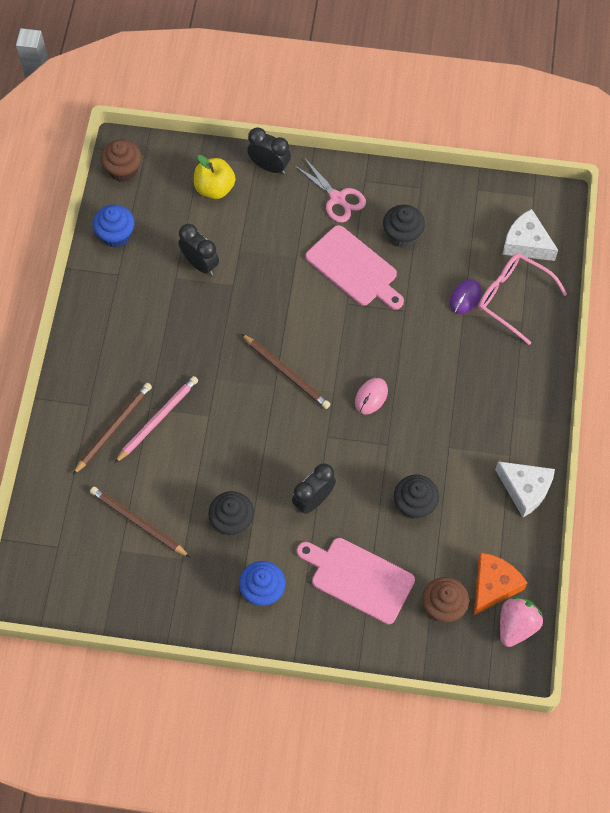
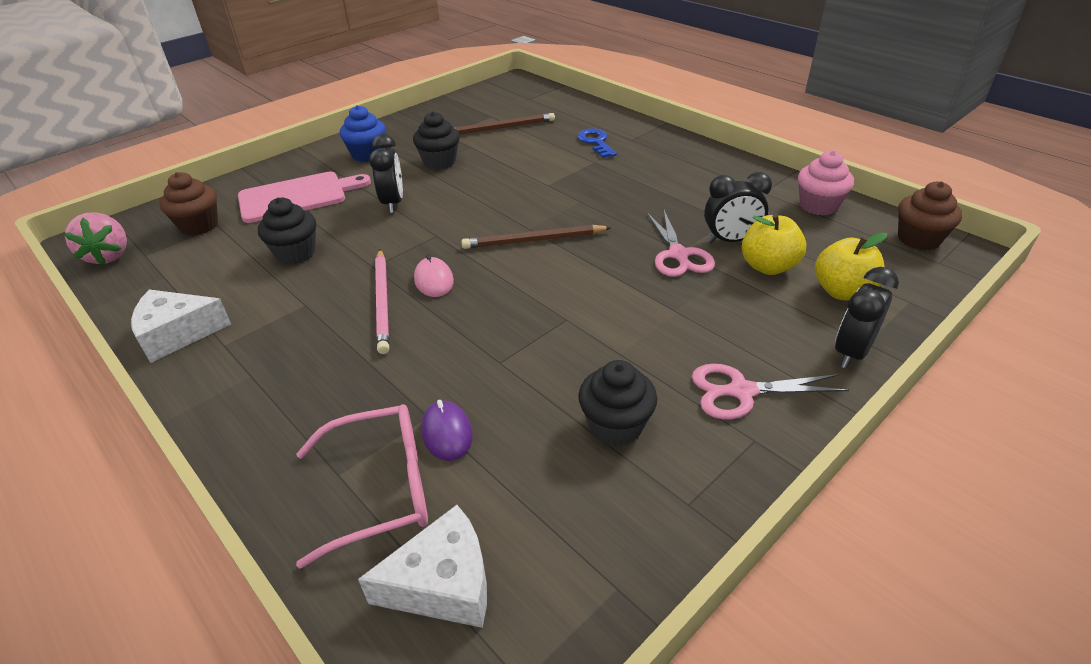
camera: 130 degrees right, 25 degrees down
(113, 428) = (596, 142): brown pencil -> blue key
(116, 235) = (818, 206): blue cupcake -> pink cupcake
(158, 419) = (577, 161): pink pencil -> pink pencil (383, 302)
(216, 232) = (768, 266): none -> yellow apple
(239, 283) = (678, 255): none -> pink scissors
(269, 166) = (851, 352): black clock -> black clock turned 150 degrees clockwise
(354, 268) = (609, 349): pink cutting board -> none
(493, 586) = (157, 261): orange cheese -> none

